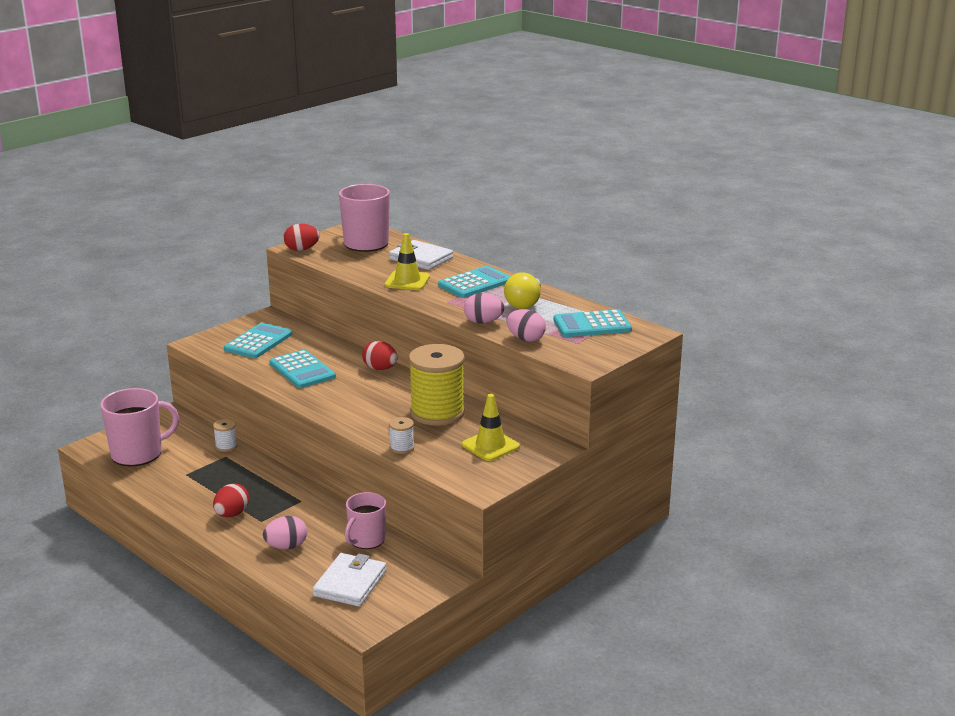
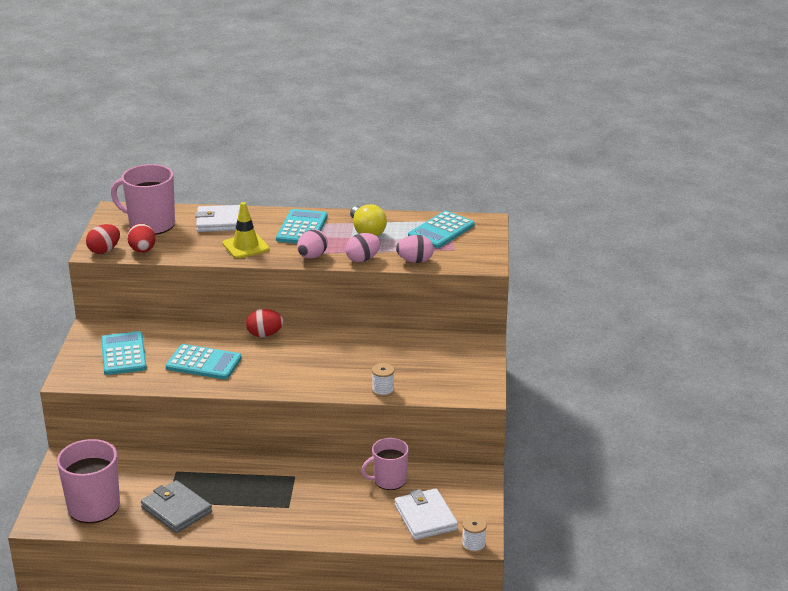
camera: 40 degrees left, 5 degrees up
(183, 483) = (176, 510): none -> grey wallet
(226, 446) = (163, 463): white spool -> white spool (473, 545)
(232, 514) = (257, 514): red egg -> red egg (142, 251)
(286, 546) = (339, 516): pink egg -> pink egg (312, 256)
(366, 540) = (389, 480): pink mug -> pink mug turned 75 degrees clockwise
(437, 413) = (365, 351): yellow spool -> none
(490, 446) = (441, 360): yellow traffic cone -> none

